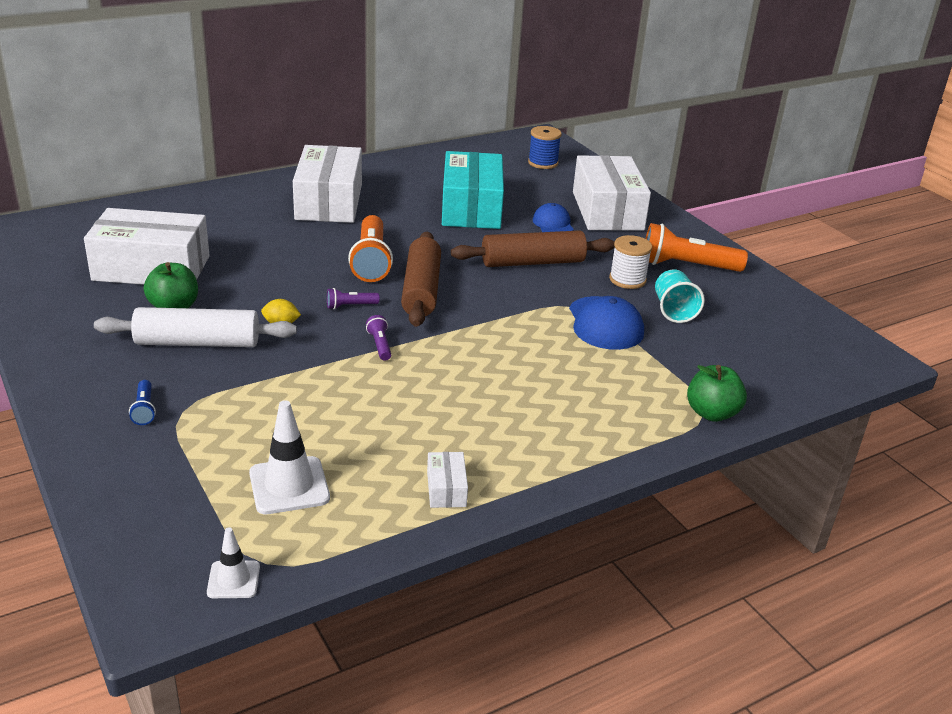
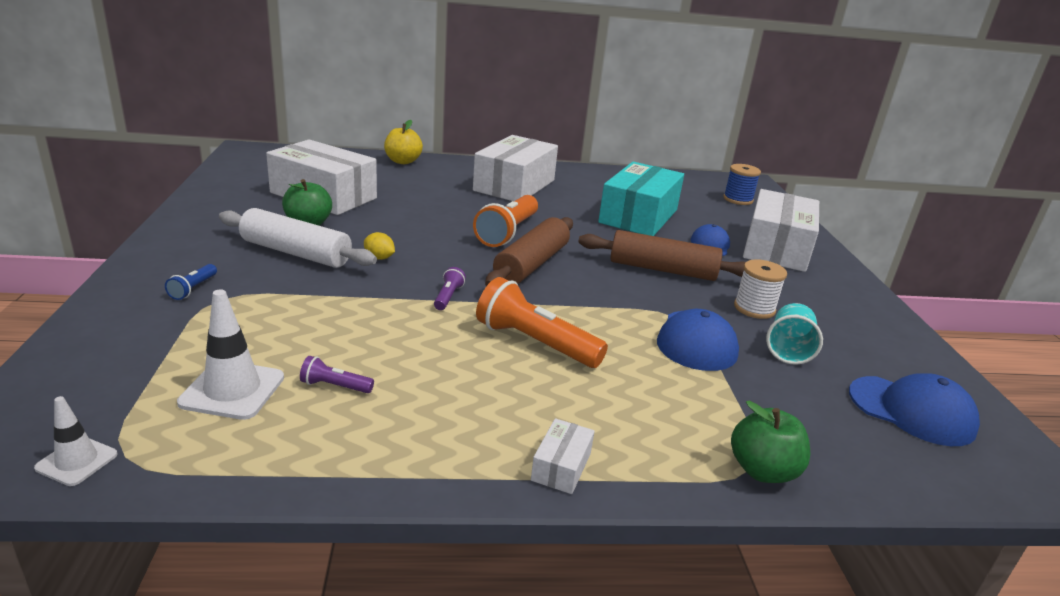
camera: 25 degrees right, 5 degrees down
(188, 201) = (403, 161): none -> yellow apple
(350, 306) = (454, 260): purple flashlight -> purple flashlight (335, 386)
(446, 489) = (378, 447): white box -> white box (561, 466)
(687, 266) = (833, 313): orange flashlight -> orange flashlight (535, 343)
(779, 335) = (911, 411): none -> blue cap

